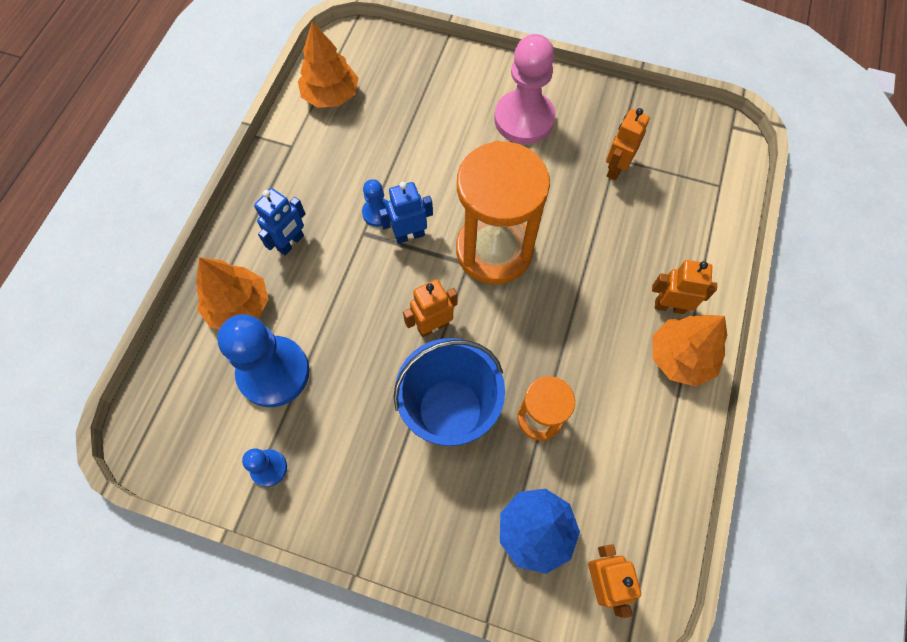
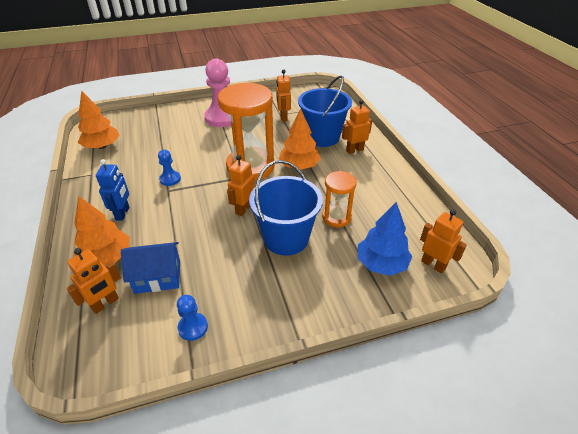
camera: 35 degrees left, 25 degrees down
(205, 374) = (105, 304): none -> orange robot
(274, 372) = (158, 277): blue pawn -> blue house
(409, 235) = (197, 180): blue robot -> none
(642, 249) = (322, 137): none -> blue bucket
(680, 357) = (378, 164): orange tree -> orange tree (299, 166)

